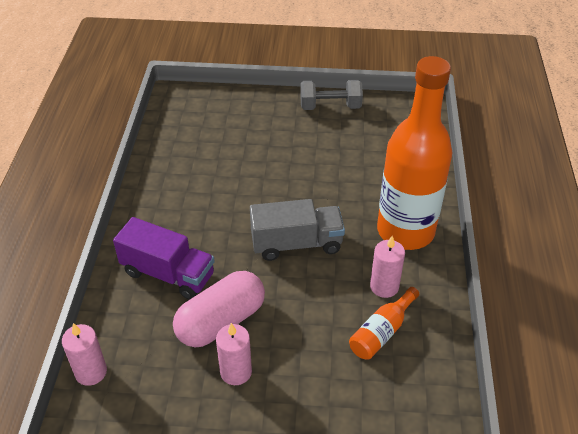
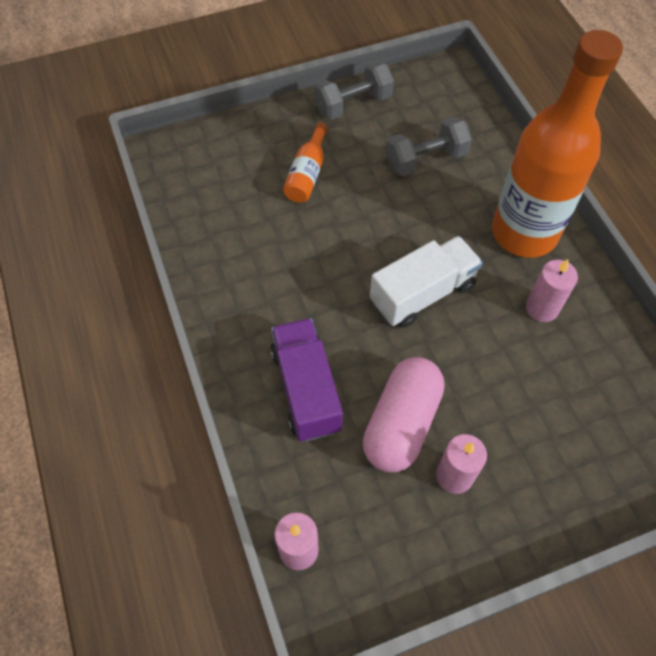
camera: 25 degrees left, 15 degrees up
(168, 274) = (306, 389): purple truck -> purple truck turned 105 degrees counterclockwise
(296, 244) = (422, 293): grey truck -> white truck
(361, 158) = (425, 159): none -> grey dumbbell
(382, 332) = (570, 362): orange bottle -> orange bottle (307, 174)

